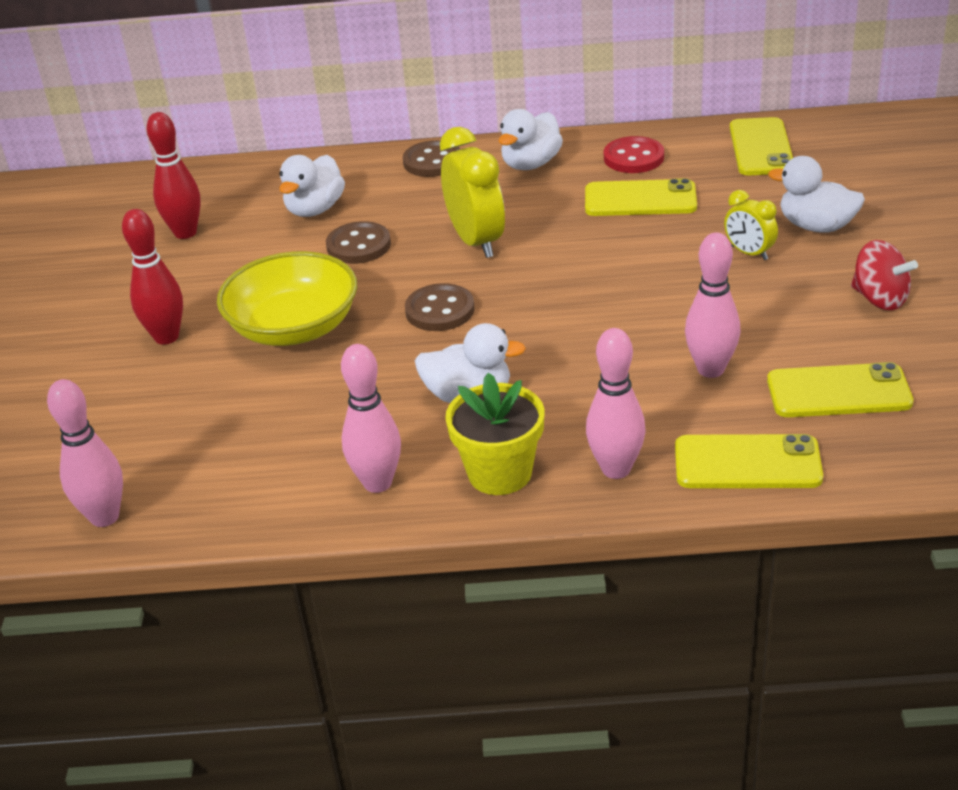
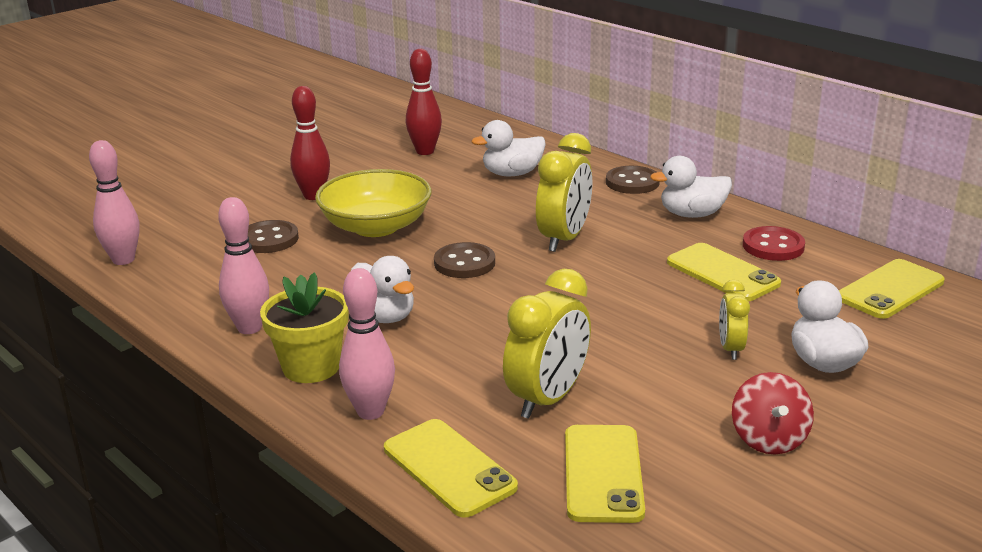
camera: 45 degrees right, 10 degrees down
(358, 245) = (495, 204): brown button -> brown button (269, 239)
(710, 369) = (547, 399): pink bowling pin -> yellow clock
(838, 392) = (603, 473): yellow phone -> yellow phone turned 45 degrees clockwise

